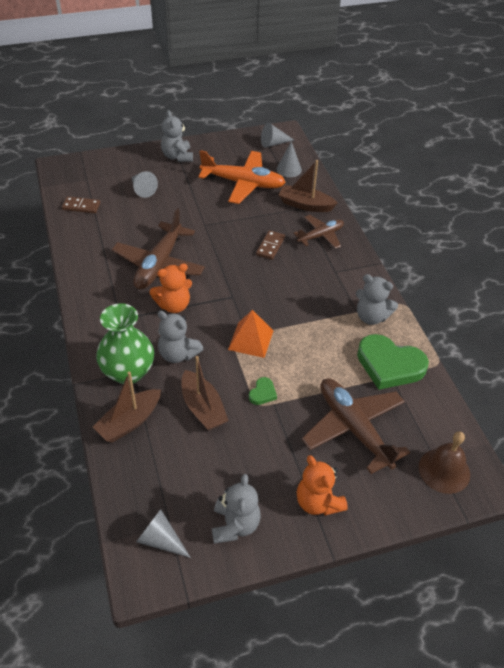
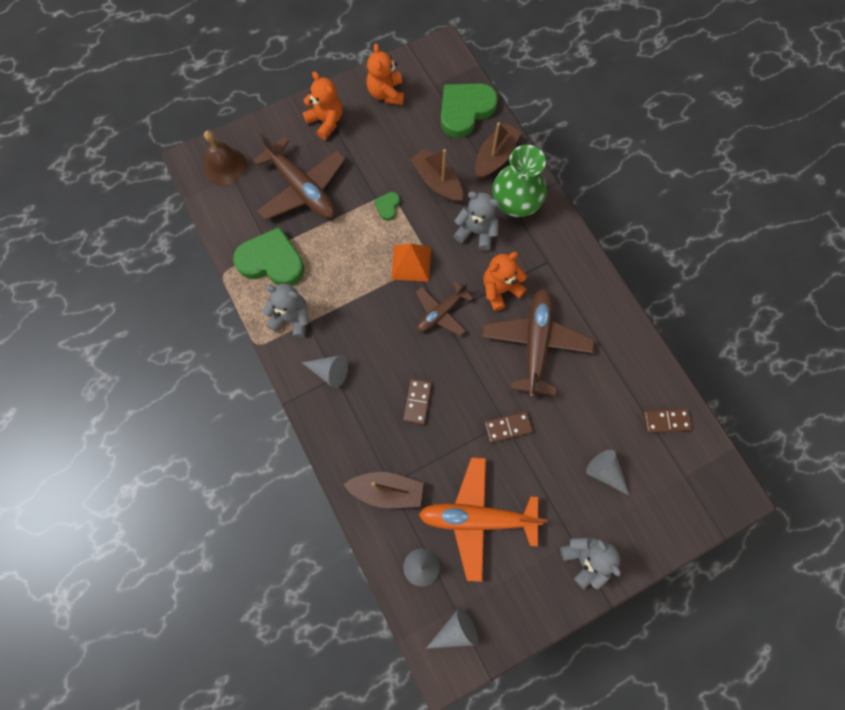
camera: 170 degrees right, 25 degrees up
(143, 482) = (465, 111): none -> green heart
(160, 540) = (438, 74): grey cone -> grey cone (329, 372)
(203, 222) = (508, 427): none -> brown domino
(235, 525) = (386, 93): grey teddy bear -> orange teddy bear
(320, 236) = (359, 434): brown plane -> brown plane (441, 312)

